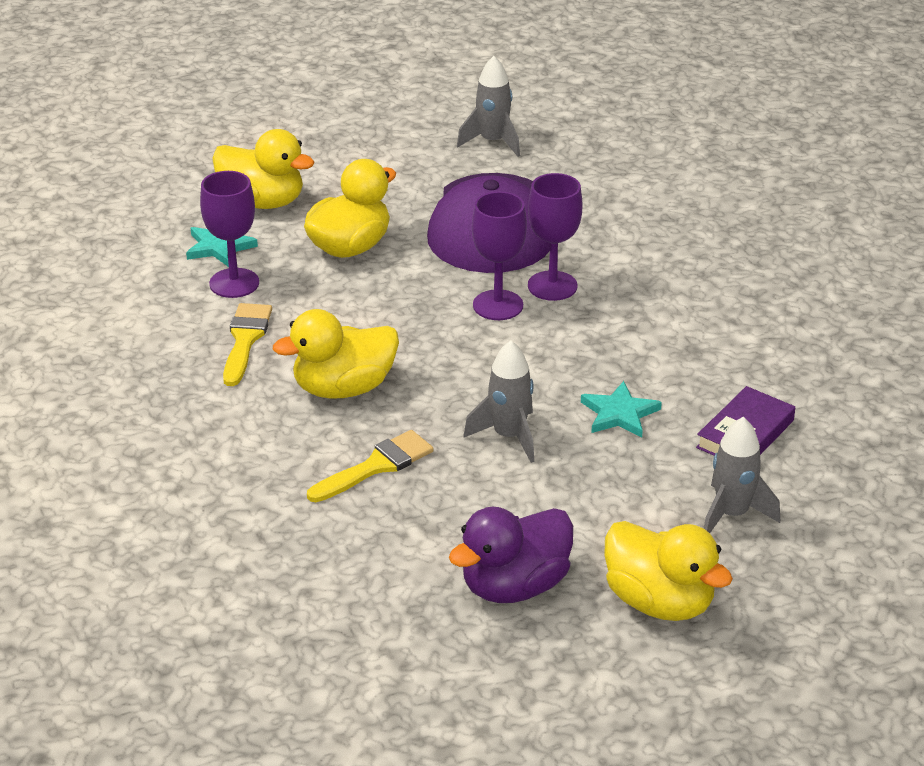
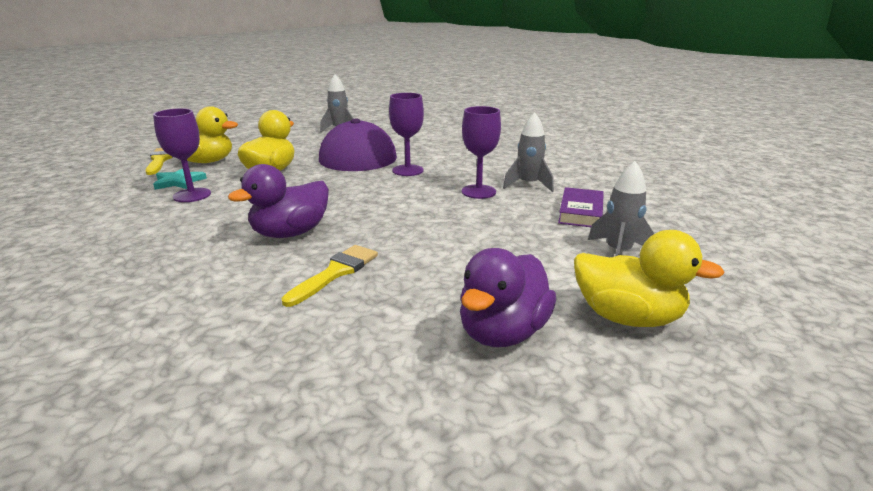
camera: 20 degrees left, 10 degrees down
(245, 340) = (205, 220): yellow brush -> yellow brush (160, 160)
(343, 388) = (290, 233): yellow duck -> purple duck
(498, 305) = (379, 181): purple goblet -> purple goblet (478, 192)
(509, 436) = (428, 238): grey rocket -> grey rocket (528, 185)
(619, 414) = (494, 215): turquoise star -> none

